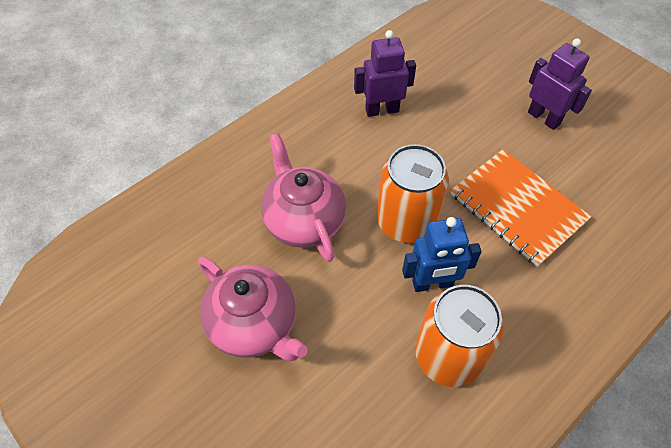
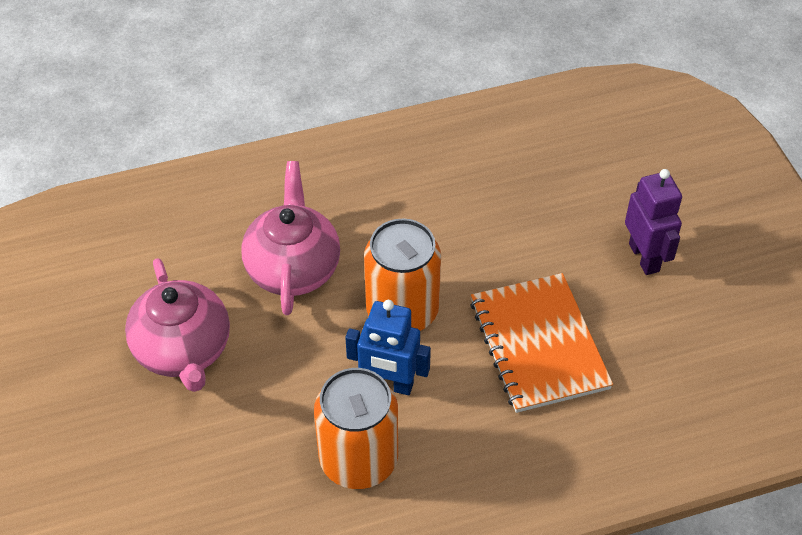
camera: 25 degrees right, 5 degrees down
(382, 110) = (455, 180): purple robot -> none

